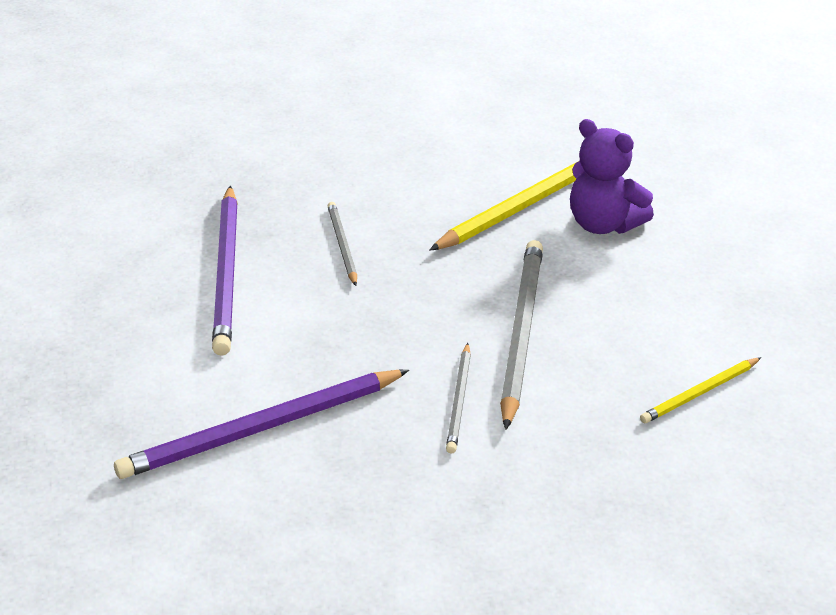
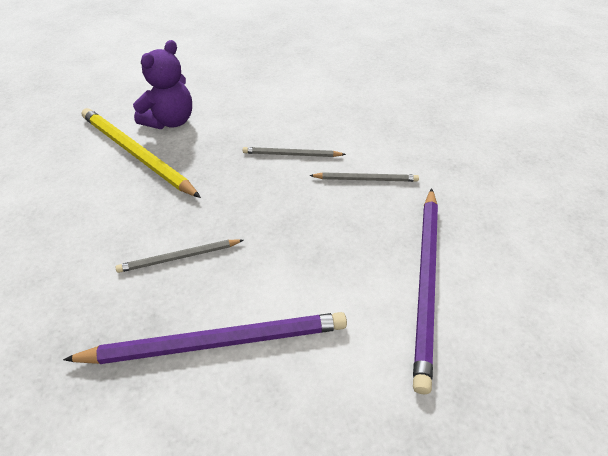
camera: 95 degrees left, 10 degrees up
(261, 428) = (426, 282): purple pencil -> purple pencil turned 45 degrees clockwise
(521, 333) = (291, 154): grey pencil -> grey pencil, size x0.53
(699, 393) = (337, 92): yellow pencil -> none

